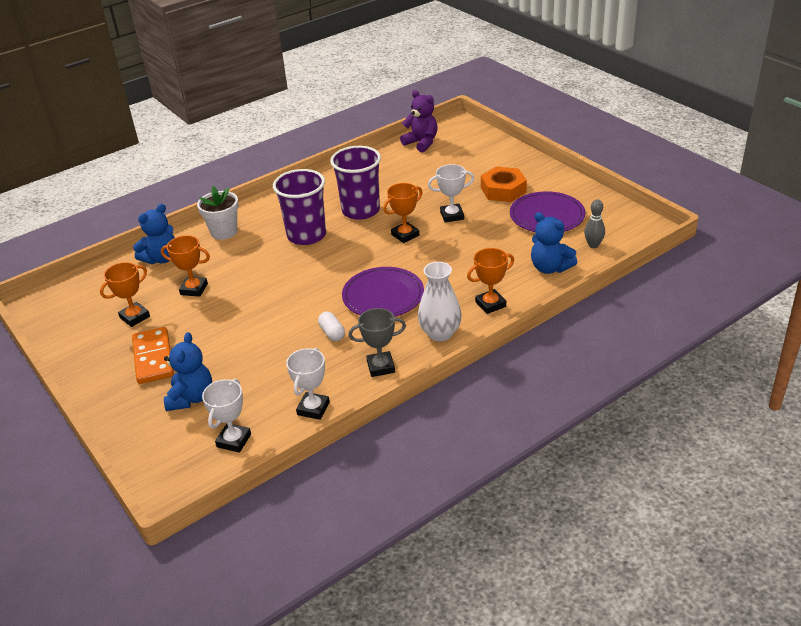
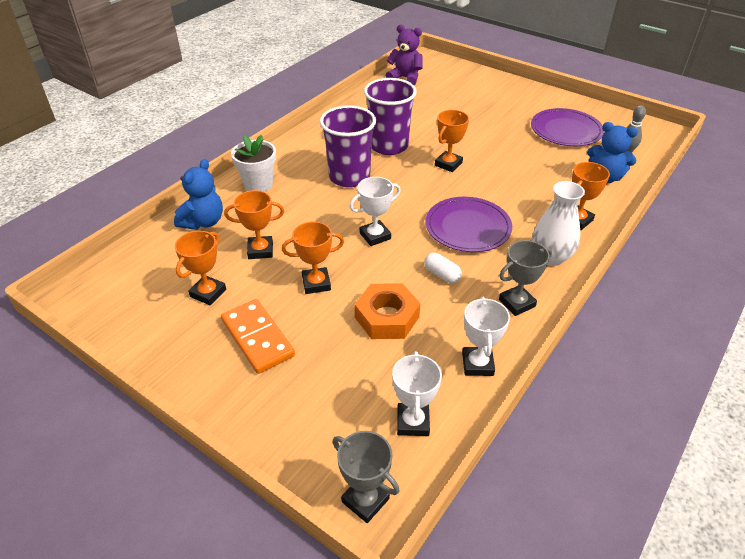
camera: 20 degrees left, 5 degrees up
(166, 485) = (365, 500): none -> grey trophy
(191, 397) = (331, 378): blue teddy bear -> none
(223, 323) = (316, 283): none -> orange trophy
(452, 216) = (480, 140): white trophy -> white trophy (375, 236)
(503, 190) = (510, 112): orange nut -> orange nut (387, 317)

